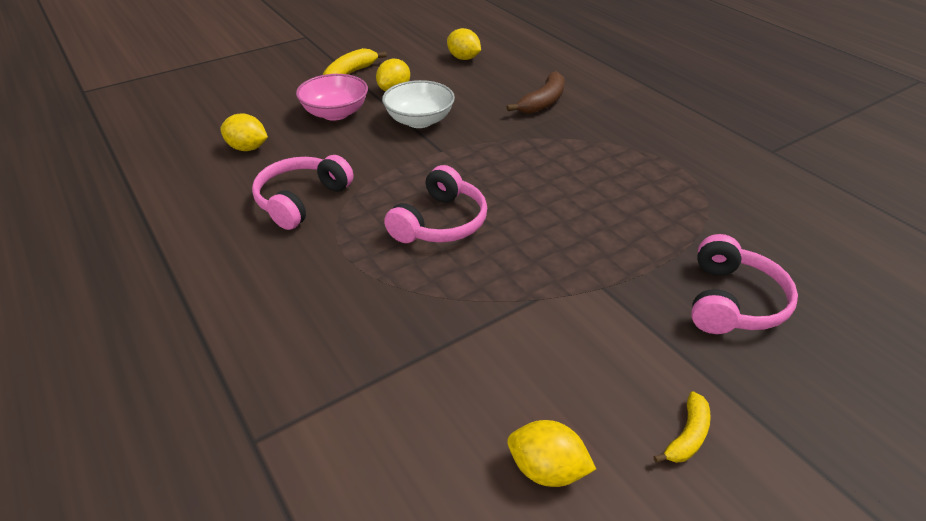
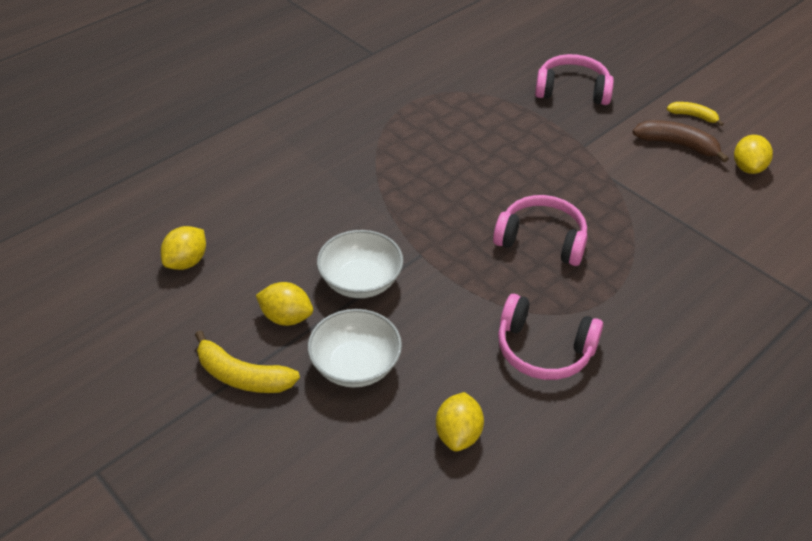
camera: 100 degrees left, 5 degrees up
(335, 113) = (355, 365): pink bowl -> white bowl
(543, 102) = (302, 185): brown banana -> brown banana (677, 145)

